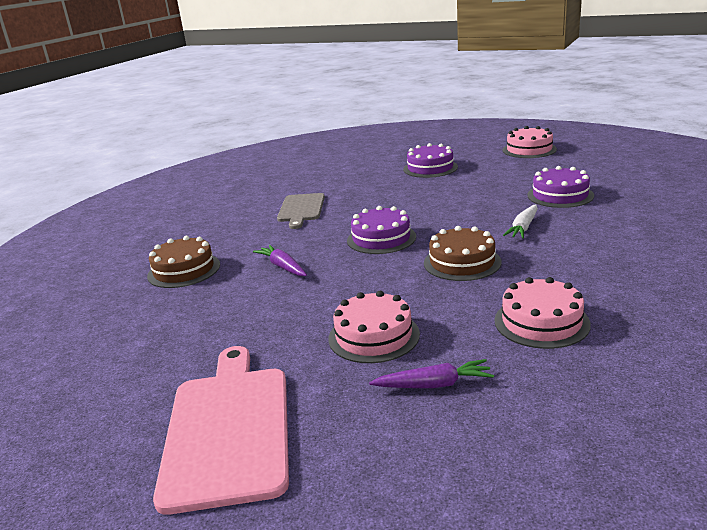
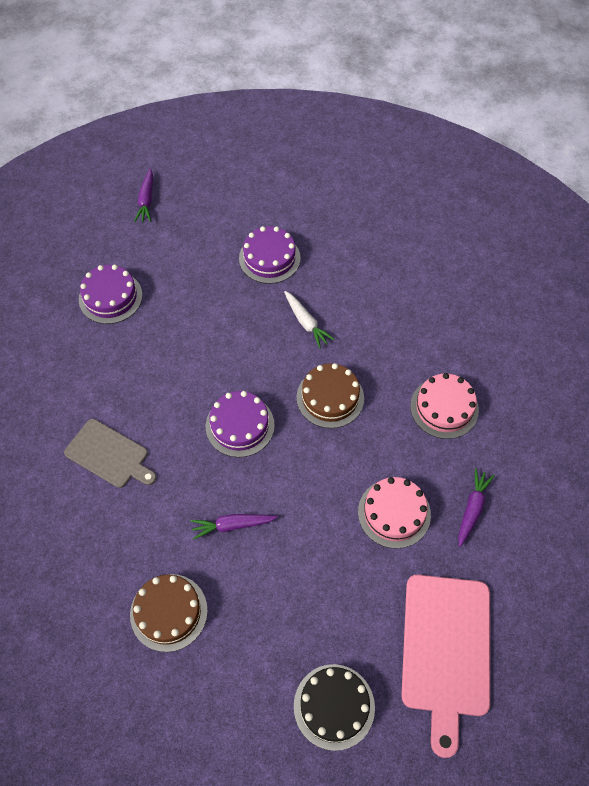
camera: 65 degrees left, 35 degrees up
(127, 375) = (334, 706): none -> black cake
(228, 428) = (446, 651): pink cutting board -> pink cutting board turned 105 degrees counterclockwise
(529, 150) = (146, 200): pink cake -> purple carrot

